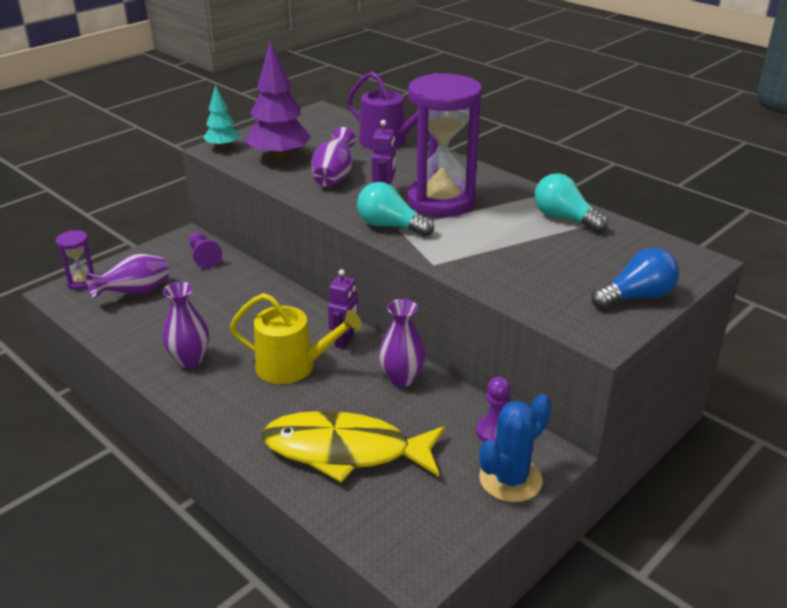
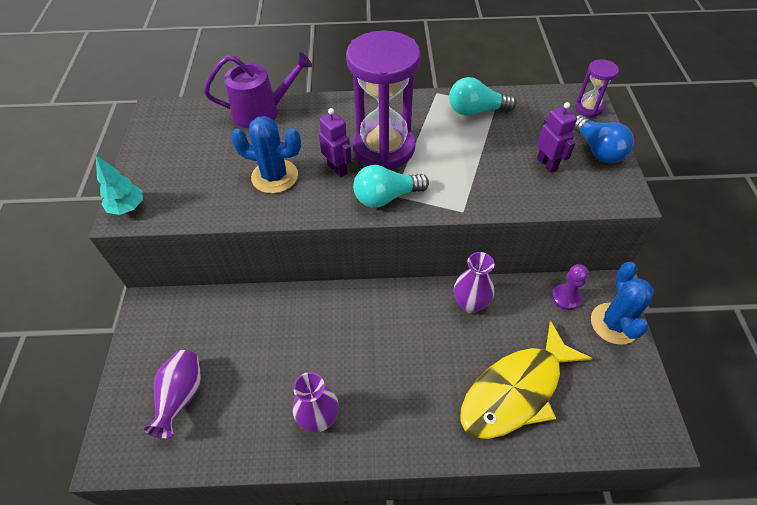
camera: 45 degrees left, 20 degrees up
(82, 282) = (114, 428): purple hourglass -> purple hourglass (588, 108)
(204, 257) = (190, 314): purple pawn -> none
(279, 157) = (198, 185): purple tree -> none
(293, 366) = (395, 355): yellow watering can -> none
(334, 177) = (274, 176): purple vase -> blue cactus
(344, 341) = (398, 304): purple robot -> purple robot (547, 164)
(636, 297) = (597, 150): blue light bulb -> blue light bulb turned 135 degrees clockwise

